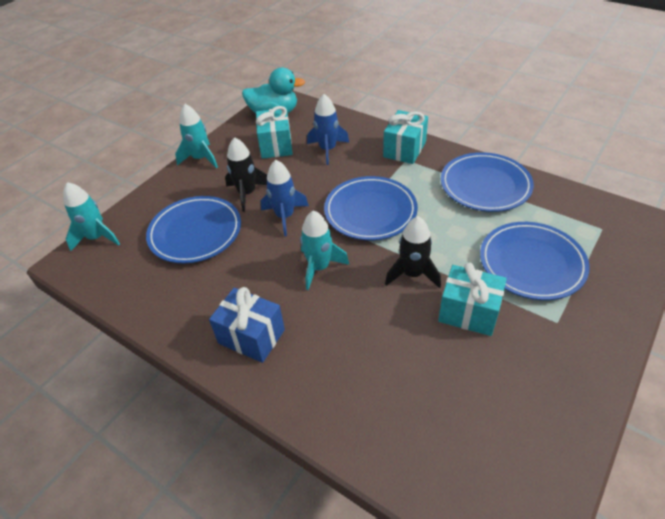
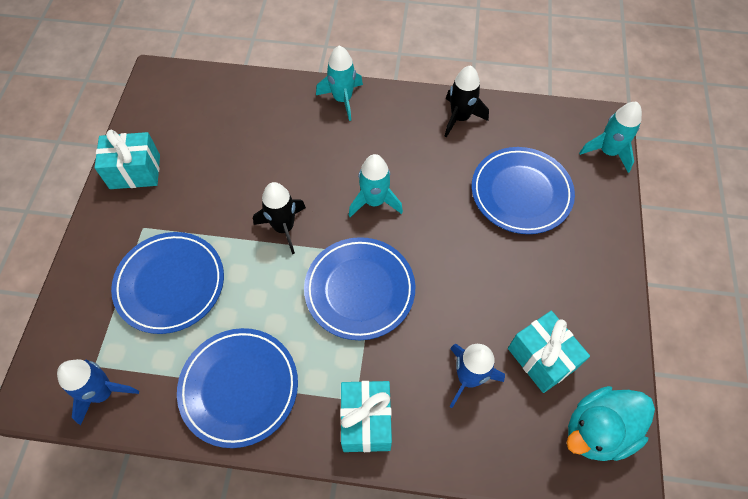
camera: 150 degrees right, 15 degrees up
(201, 158) = (614, 295): turquoise rocket -> turquoise rocket (342, 99)
(247, 193) = (511, 262): black rocket -> black rocket (460, 118)
(251, 336) = (391, 122): blue gift -> none
(285, 216) = (447, 247): blue rocket -> blue rocket (103, 393)
(468, 312) = (221, 208): turquoise gift -> turquoise gift (135, 172)

